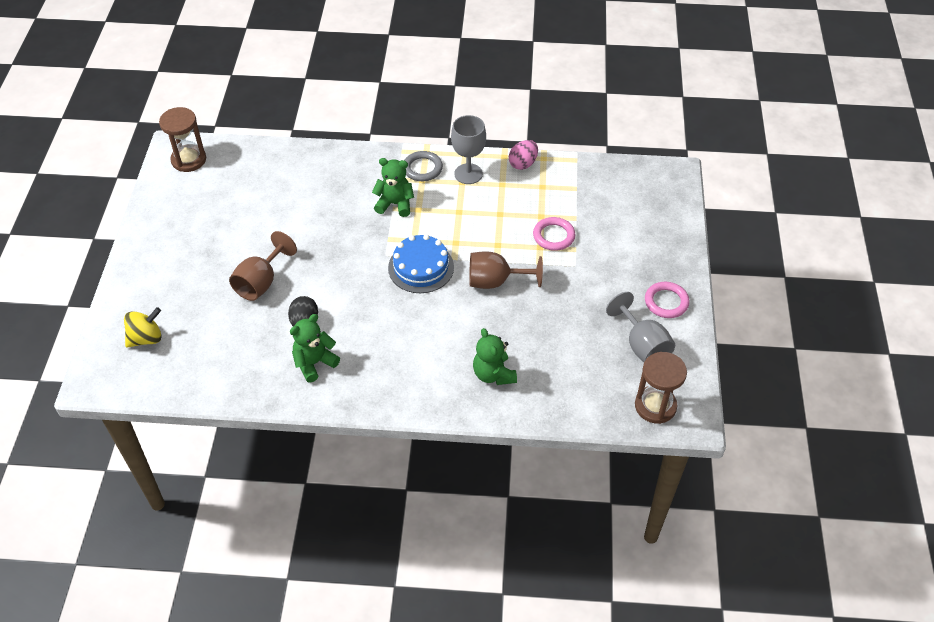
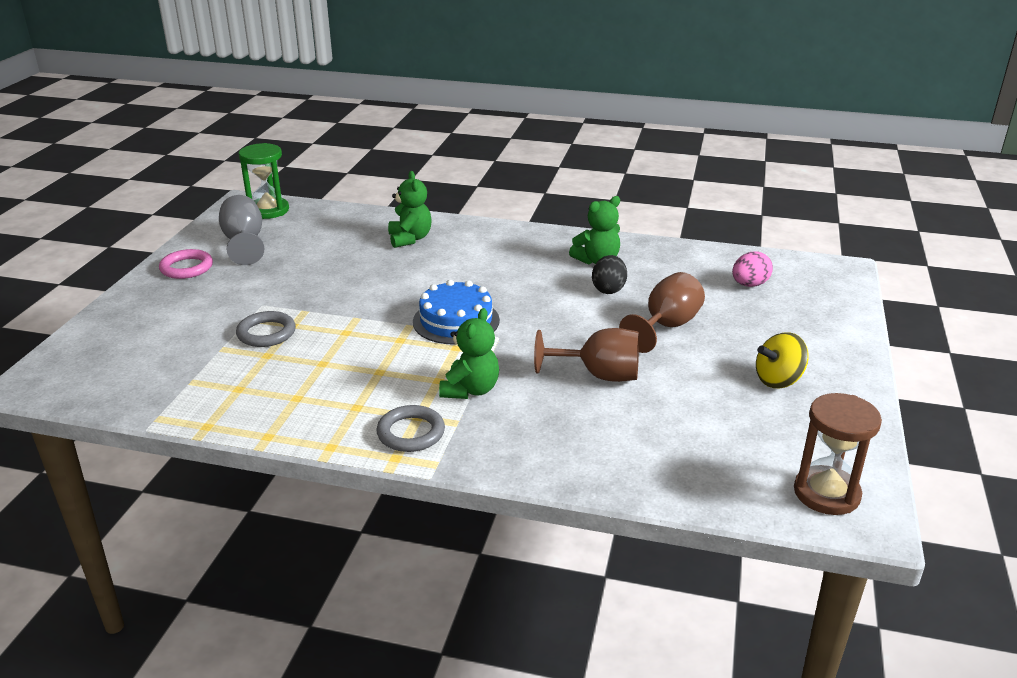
camera: 170 degrees left, 20 degrees down
(146, 338) = (797, 293): yellow spinning top -> yellow spinning top (778, 380)
(395, 204) = (470, 390): green teddy bear -> green teddy bear turned 90 degrees counterclockwise
(468, 174) = (340, 417): grey goblet -> none
(495, 281) = (369, 300): brown goblet -> brown goblet (599, 375)
(523, 164) = (245, 421): pink egg -> pink egg (749, 285)
(553, 236) = (266, 333): pink ring -> grey ring
(655, 406) = (268, 210): brown hourglass -> green hourglass

